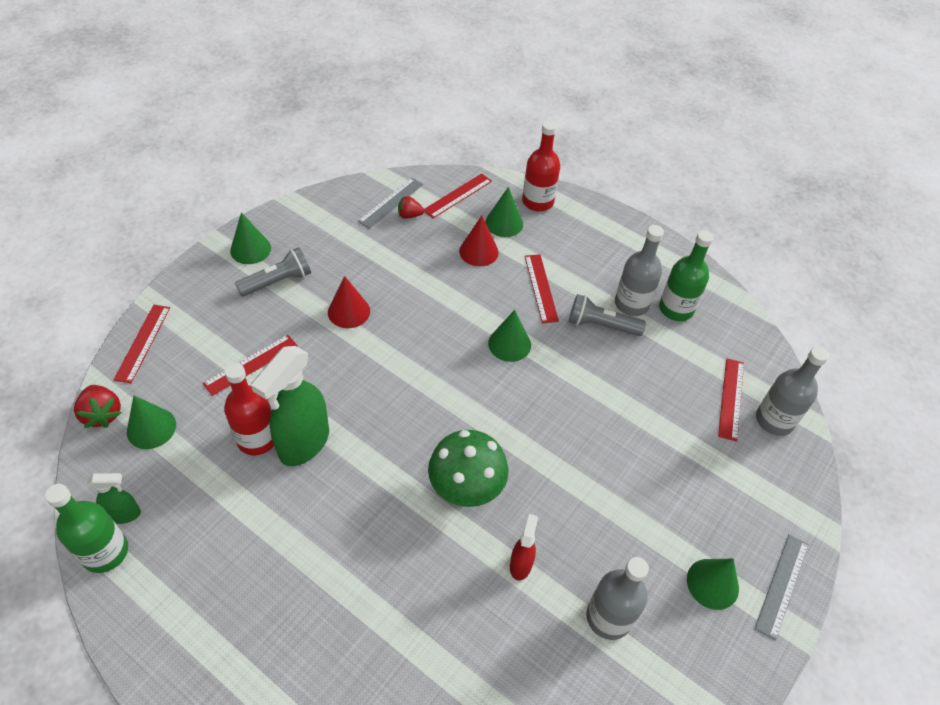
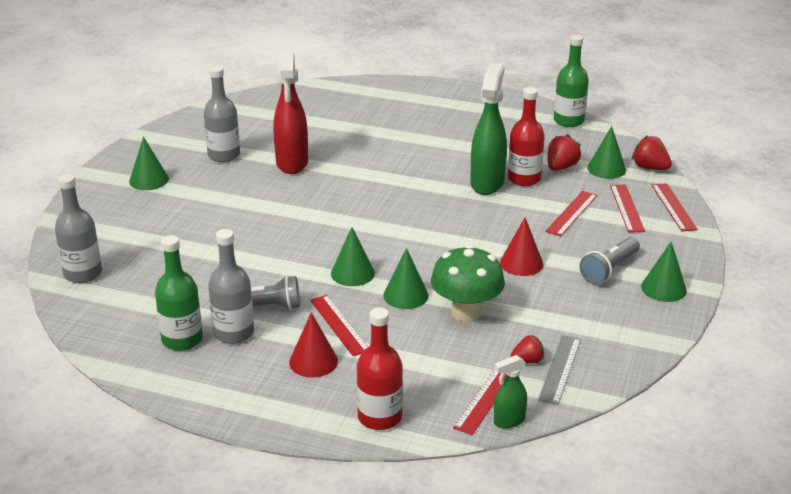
camera: 165 degrees right, 20 degrees down
(124, 514) = (576, 134): green spray bottle -> green spray bottle (508, 421)
(199, 447) = (561, 167): none -> red strawberry
(466, 489) = (348, 186): green mushroom -> green mushroom (466, 312)
(478, 251) = (425, 343): red cone -> red cone (313, 361)
(504, 223) = (411, 380): green cone -> green cone (406, 295)
(521, 564) = (292, 163): red spray bottle -> red spray bottle, size x2.00
(731, 398) = (124, 280): red ruler -> red ruler (626, 208)
(782, 585) = (95, 188): grey ruler -> none

